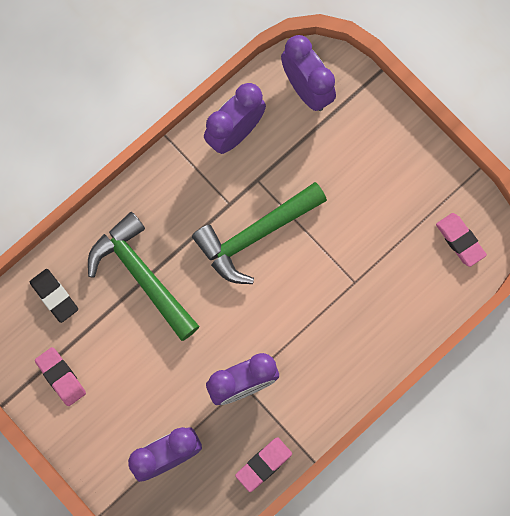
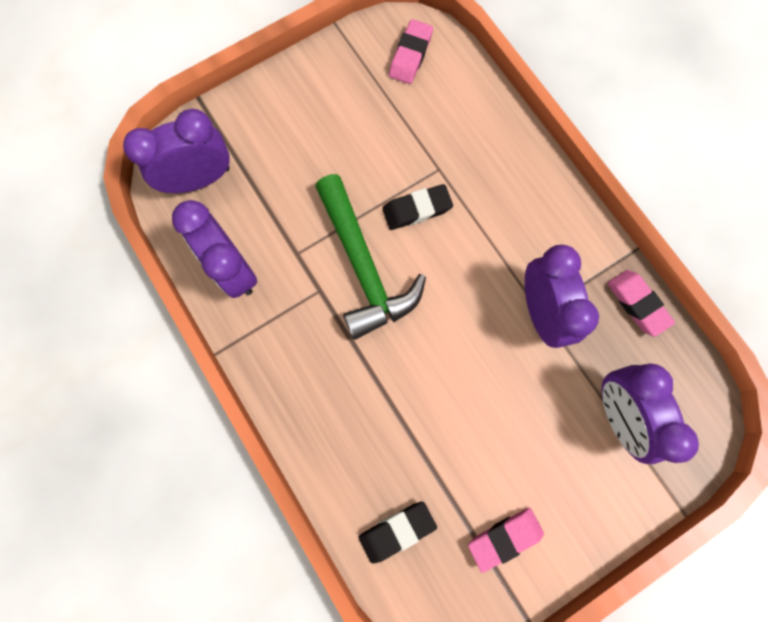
camera: 80 degrees left, 0 degrees up
(141, 275) = (388, 411): green hammer -> none
(313, 270) = (417, 209): none -> black eraser
(460, 241) = (410, 55): pink eraser -> pink eraser turned 45 degrees counterclockwise

